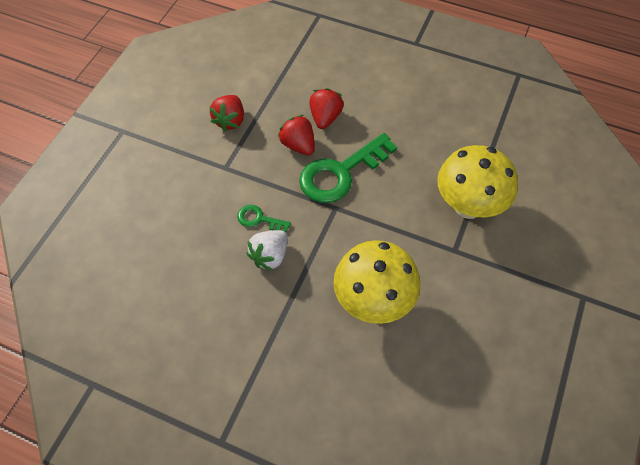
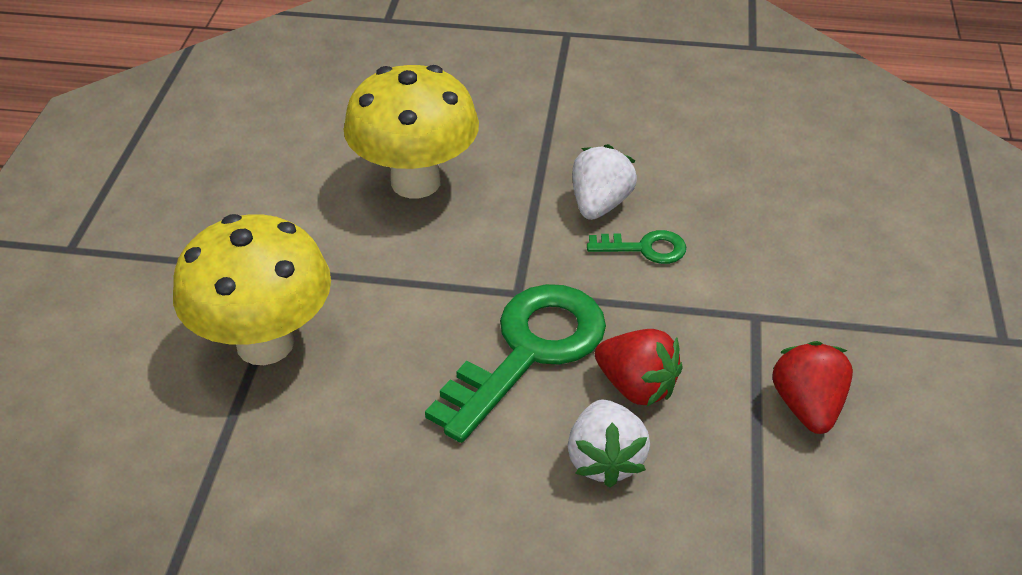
camera: 165 degrees right, 15 degrees down
(325, 117) = (605, 460): red strawberry -> white strawberry

